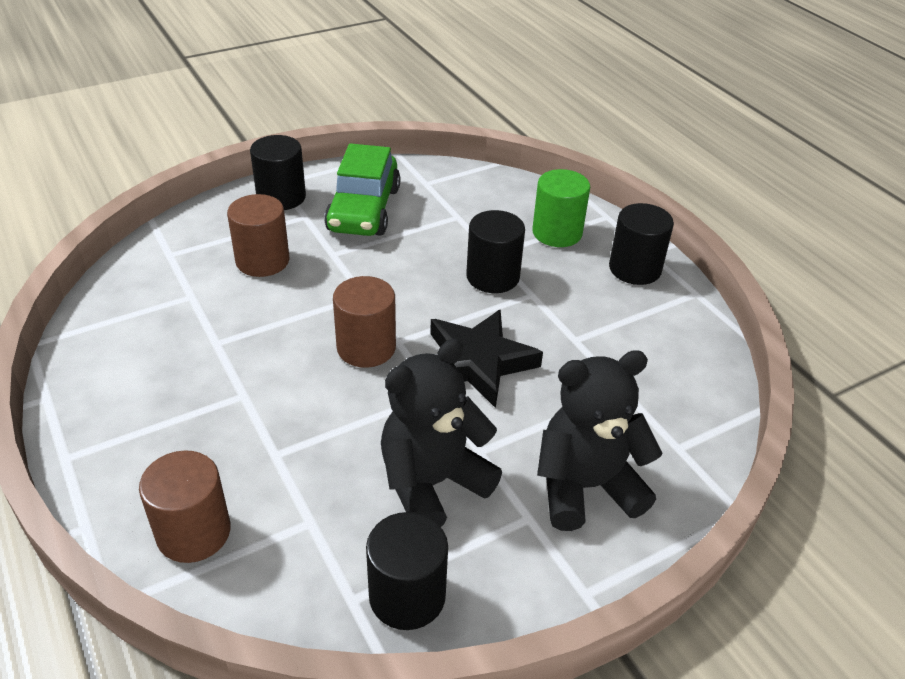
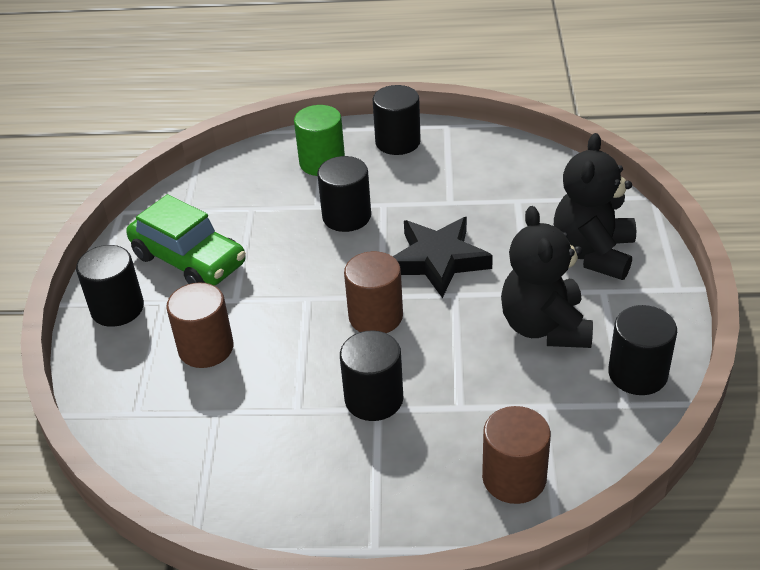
camera: 55 degrees left, 0 degrees up
(254, 387) = (374, 399): none -> black cylinder

